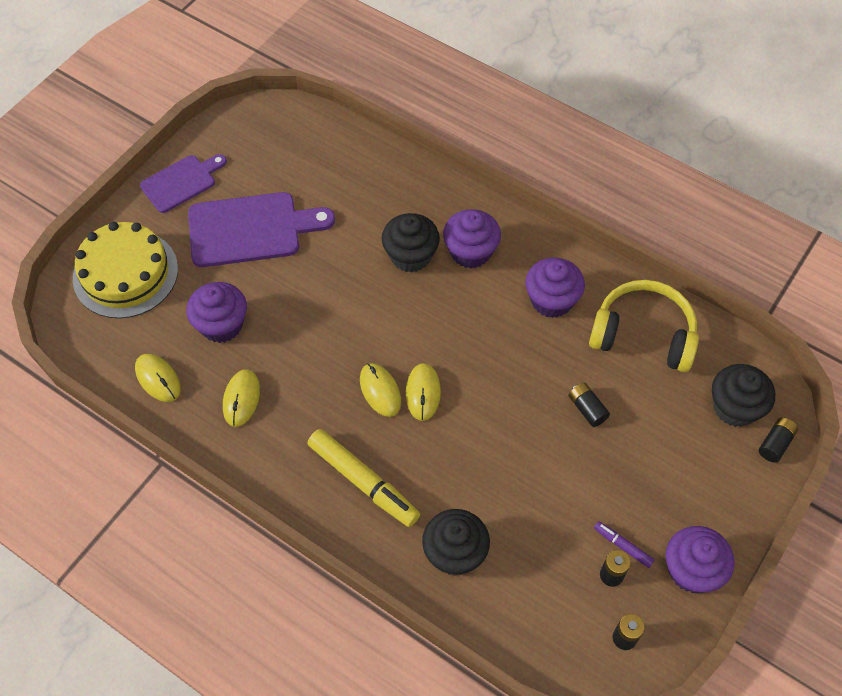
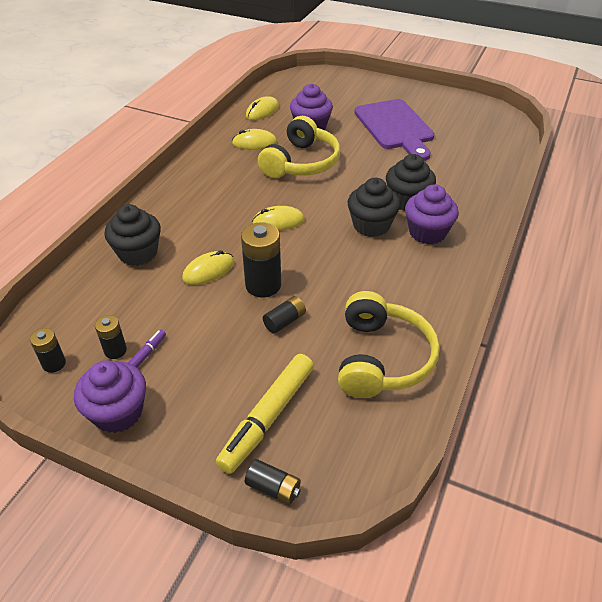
camera: 80 degrees right, 15 degrees down
(125, 273) = (337, 89): yellow cake -> none
(181, 182) = (420, 96): purple cutting board -> none
(305, 350) = (301, 163): none -> yellow headphones
(363, 482) = (196, 202): yellow marker -> yellow marker (267, 417)
(380, 391) = (275, 200): yellow mouse -> yellow mouse (208, 270)
(531, 422) = (263, 285): none -> black battery
(551, 300) = (397, 287): purple cupcake -> none
(735, 407) = (313, 445): black cupcake -> black cupcake (371, 225)

